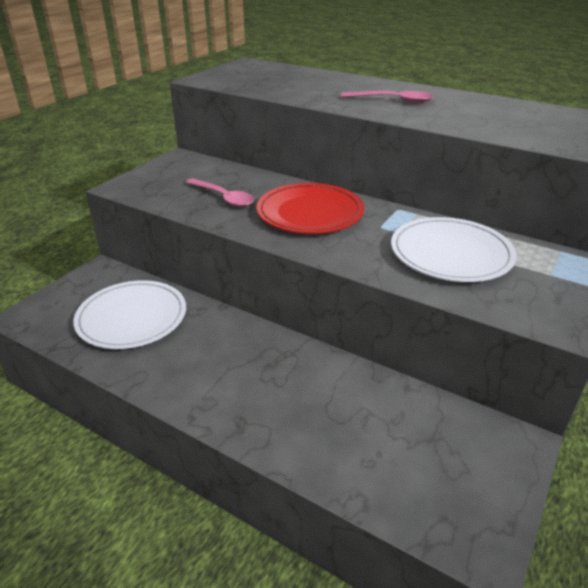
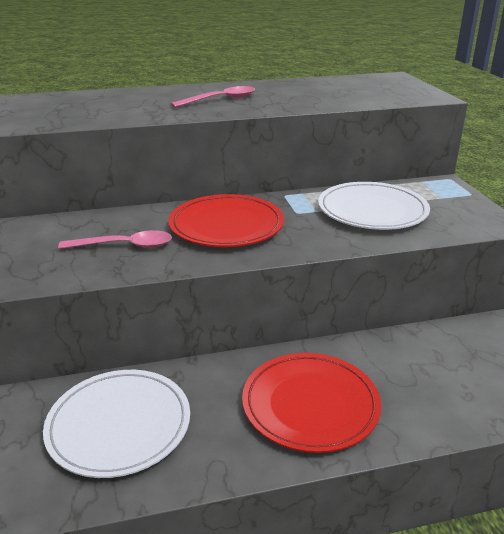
camera: 45 degrees left, 5 degrees down
(245, 382) = (310, 405): none -> red plate

